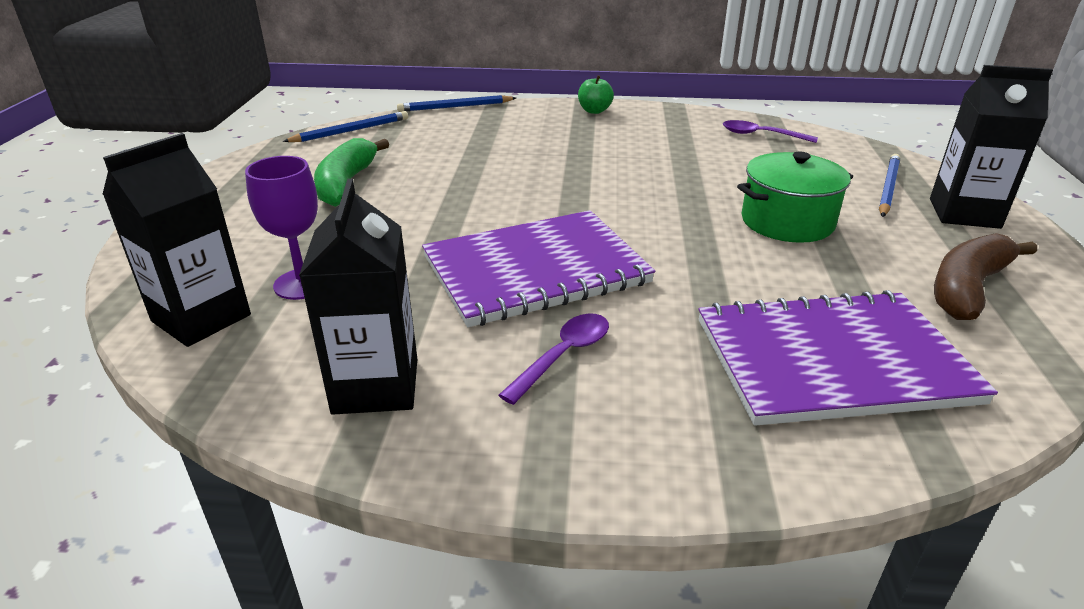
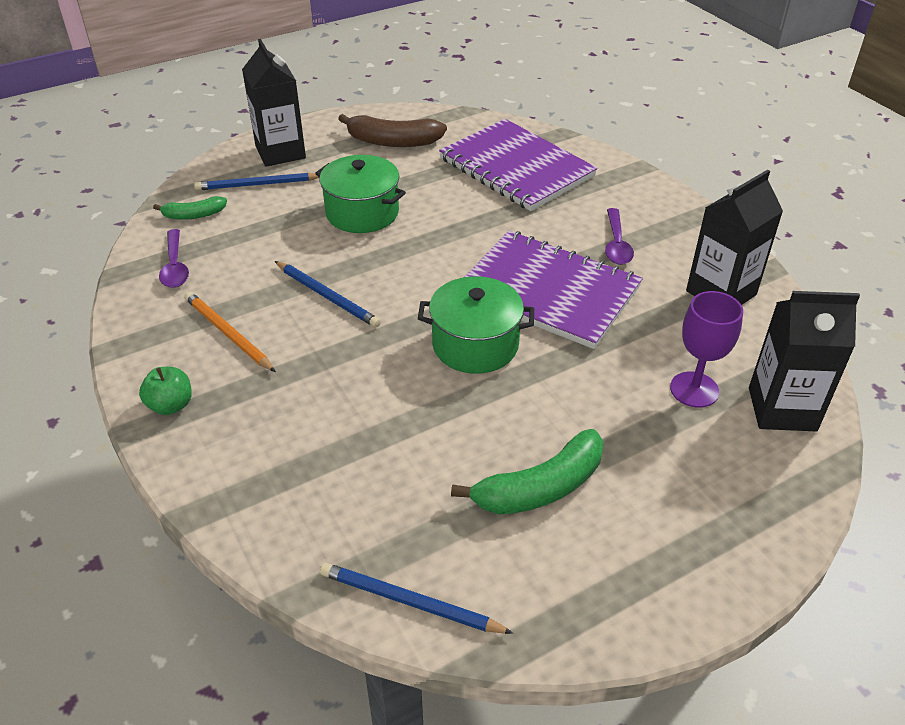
camera: 125 degrees left, 10 degrees up
(455, 107) = (241, 549): blue pencil -> blue pencil (327, 296)
(513, 210) = (475, 345): none -> green pot
(563, 356) = (616, 244): purple spoon -> purple spoon turned 90 degrees counterclockwise
(649, 135) = (228, 333): none -> orange pencil
(843, 153) = (194, 215): none -> green banana

